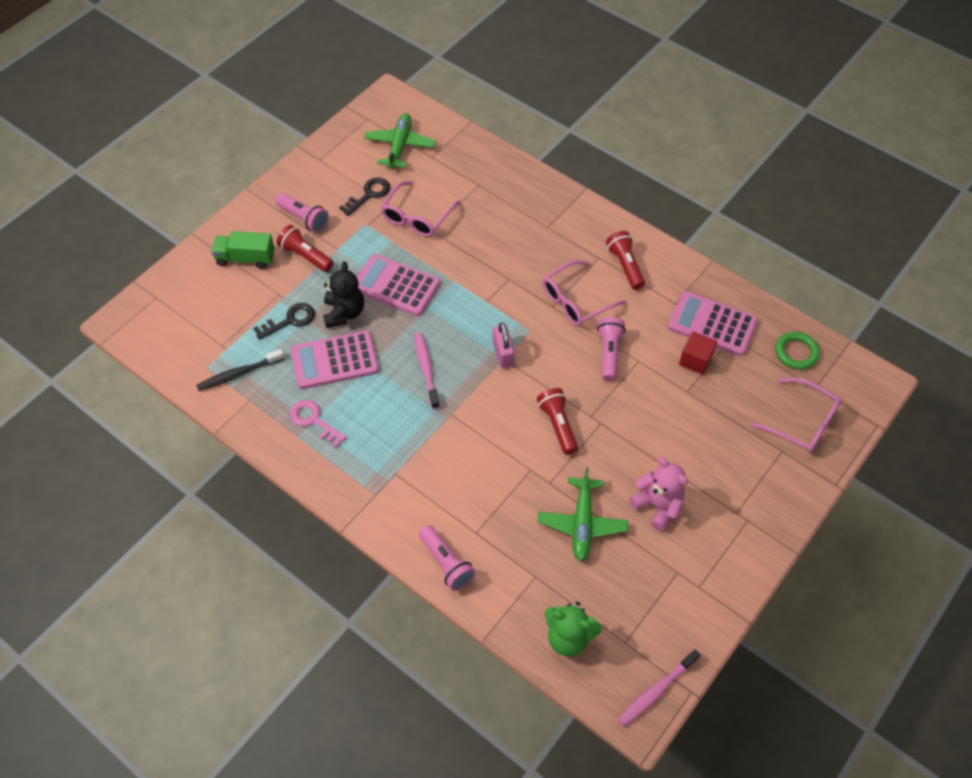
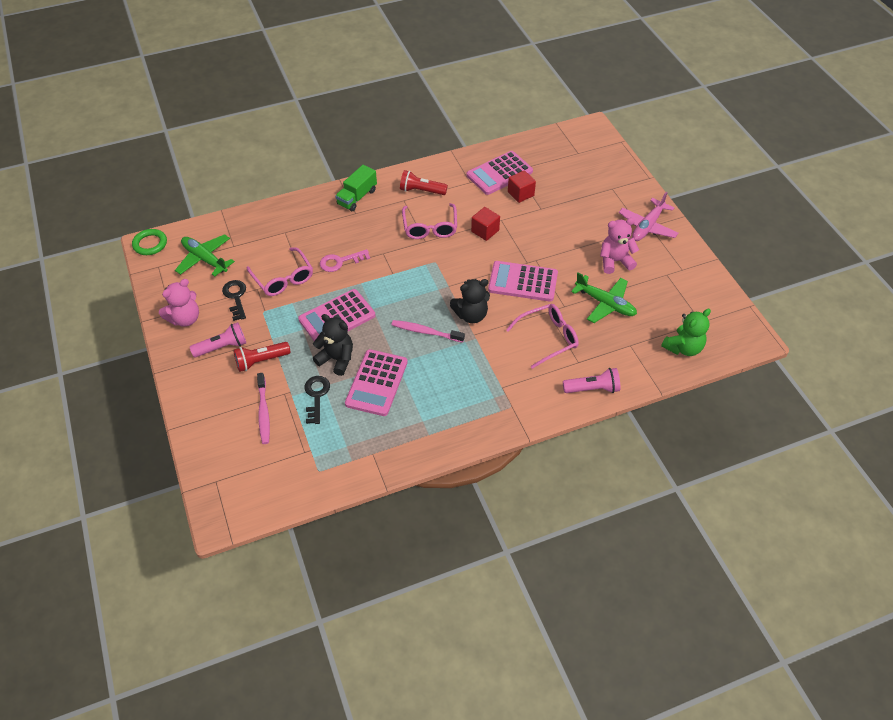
camera: 60 degrees left, 5 degrees down
(239, 374) = (342, 450): black toothbrush -> none
(246, 258) = (229, 401): green truck -> green truck (357, 197)
(314, 421) = (422, 418): pink key -> pink key (340, 261)
(319, 173) = (185, 319): none -> pink teddy bear
(476, 399) = (471, 315): none -> black teddy bear
(503, 353) = (444, 284): pink padlock -> none
(558, 425) = (523, 282): red flashlight -> pink calculator
(609, 353) = (485, 231): pink flashlight -> red cube
(656, 691) = (741, 322): pink toothbrush -> pink toothbrush (264, 412)
(745, 517) = (647, 226): none -> pink plane
(796, 352) = (548, 148): green ring -> green ring (150, 244)
(802, 422) = (598, 170): pink glasses -> pink glasses (548, 338)

